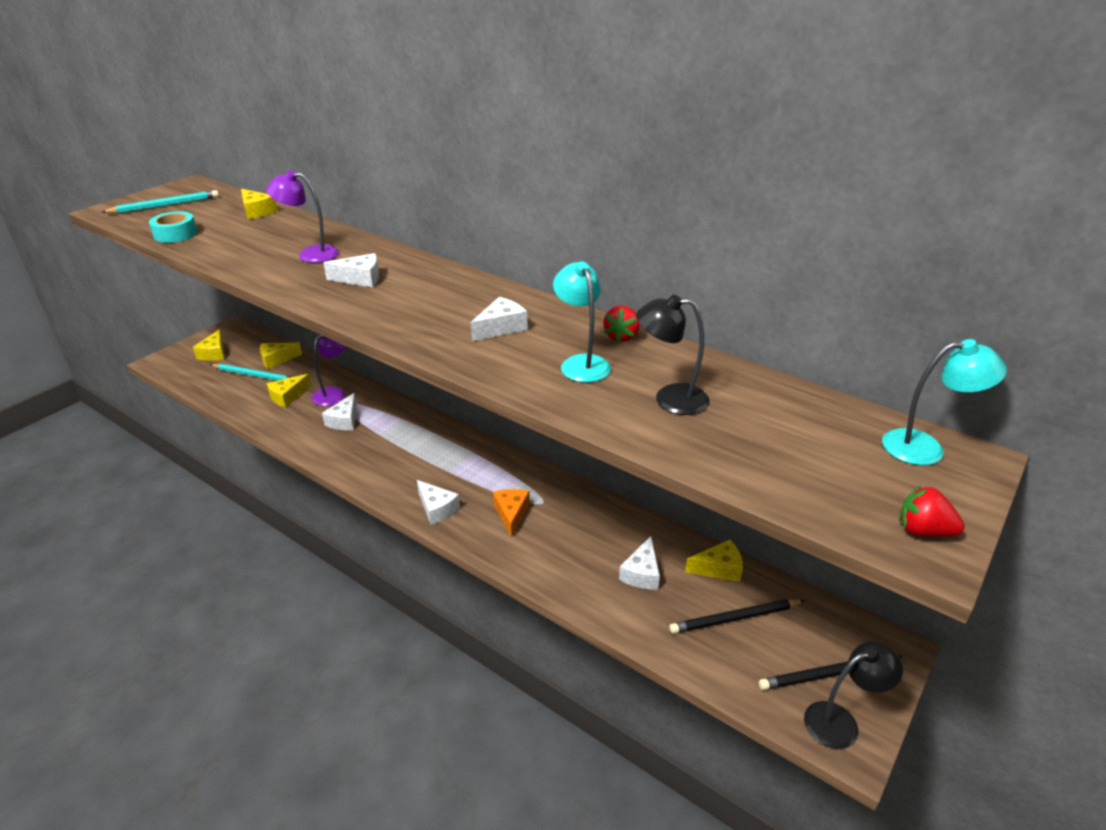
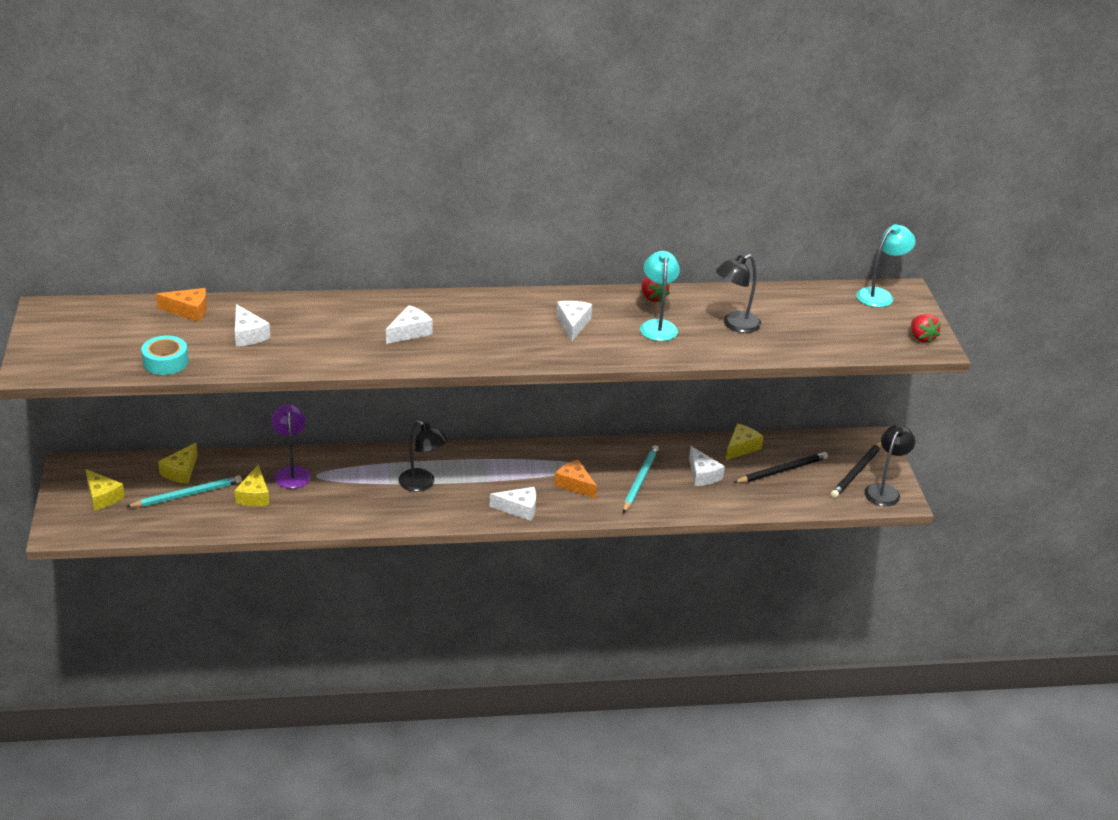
camera: 45 degrees left, 0 degrees up
(165, 205) = (81, 341): turquoise pencil -> turquoise pencil (640, 480)
(257, 211) = (188, 311): yellow cheese -> orange cheese
(310, 254) = (327, 329): purple lamp -> none
(344, 420) = (341, 488): white cheese -> white cheese (248, 335)
(400, 447) = (422, 484): none -> black lamp
(581, 363) = (657, 326): turquoise lamp -> turquoise lamp turned 60 degrees clockwise
(735, 618) = (782, 470): black pencil -> black pencil turned 150 degrees counterclockwise
(923, 531) = (921, 338): red strawberry -> red strawberry turned 90 degrees counterclockwise

